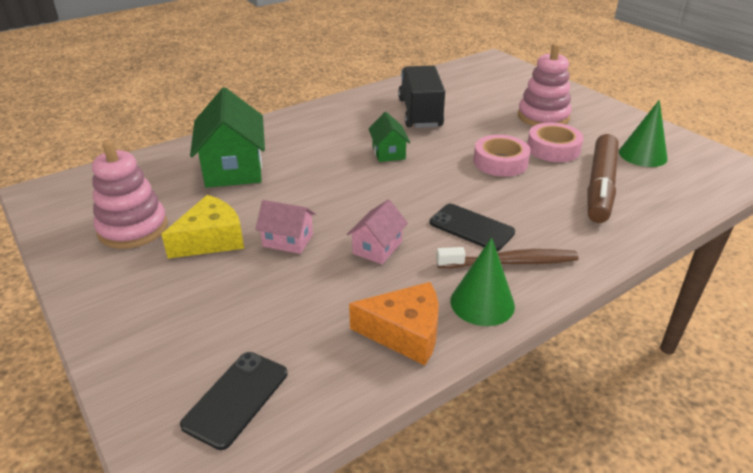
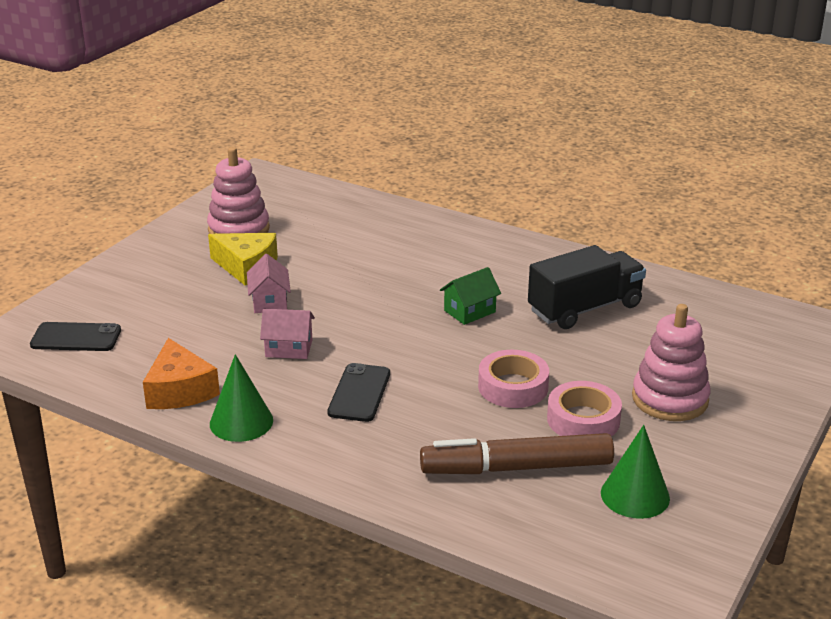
camera: 65 degrees right, 5 degrees down
(233, 168) = (365, 239): green house -> none
(510, 262) = (314, 427): brown toothbrush -> none

